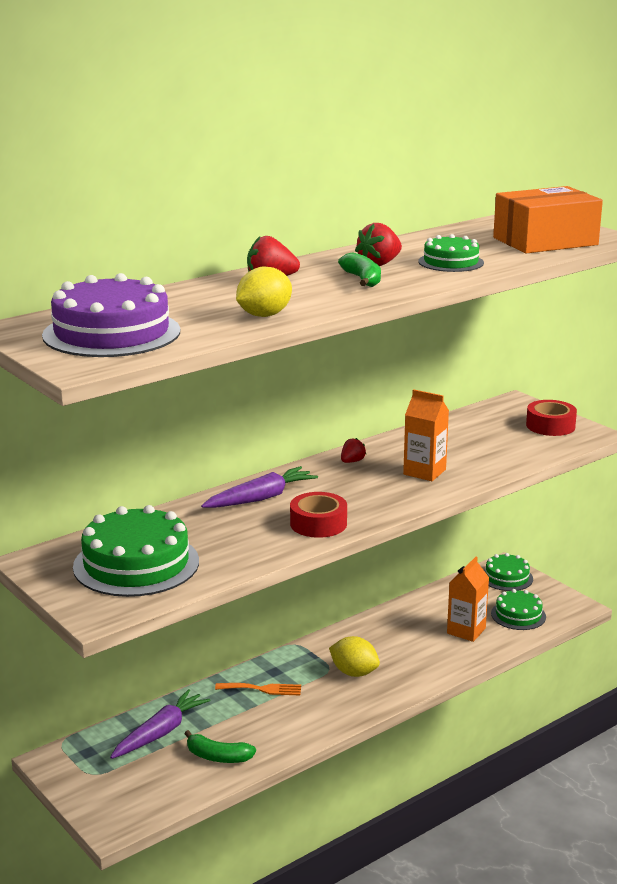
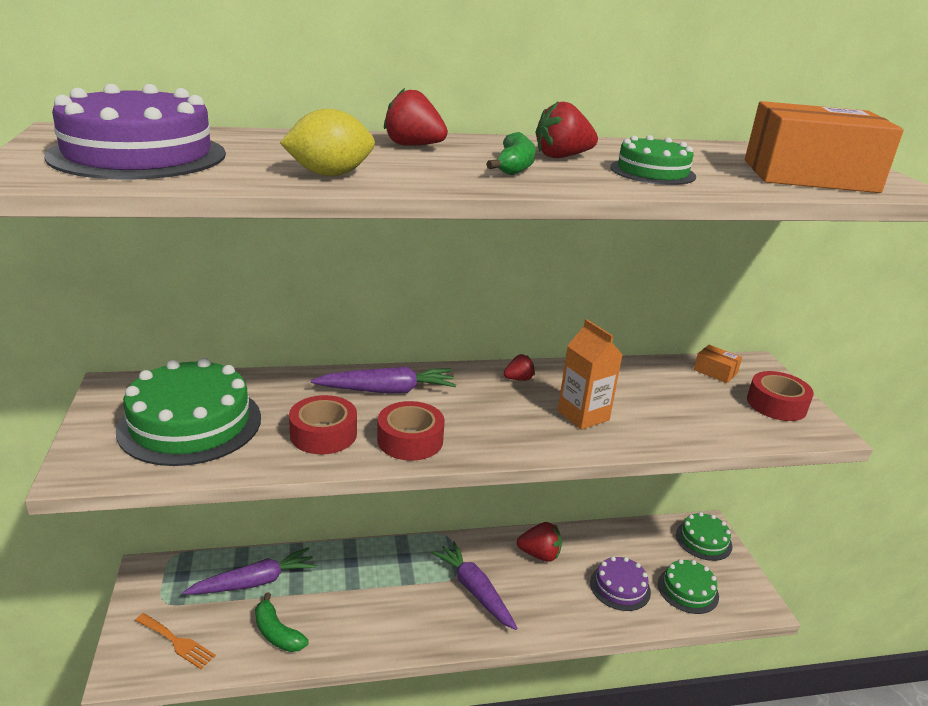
camera: 25 degrees right, 5 degrees up
(249, 539) = (323, 434): none -> red tape
(262, 689) = (378, 573): orange fork -> orange fork (177, 642)
(354, 673) = (474, 590): yellow lemon -> purple carrot
(385, 631) = (539, 555): none -> red strawberry
(466, 631) = (620, 587): orange carton -> purple cake
(490, 415) = (715, 371): none -> orange box

